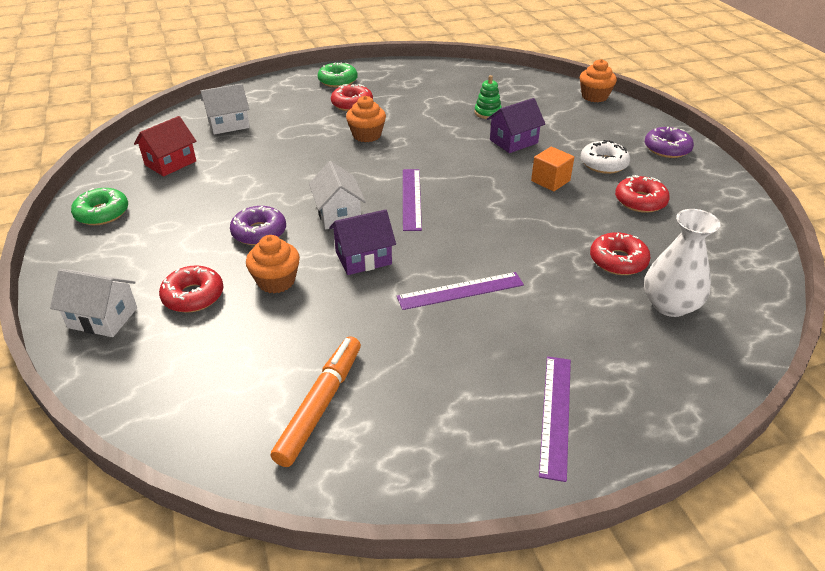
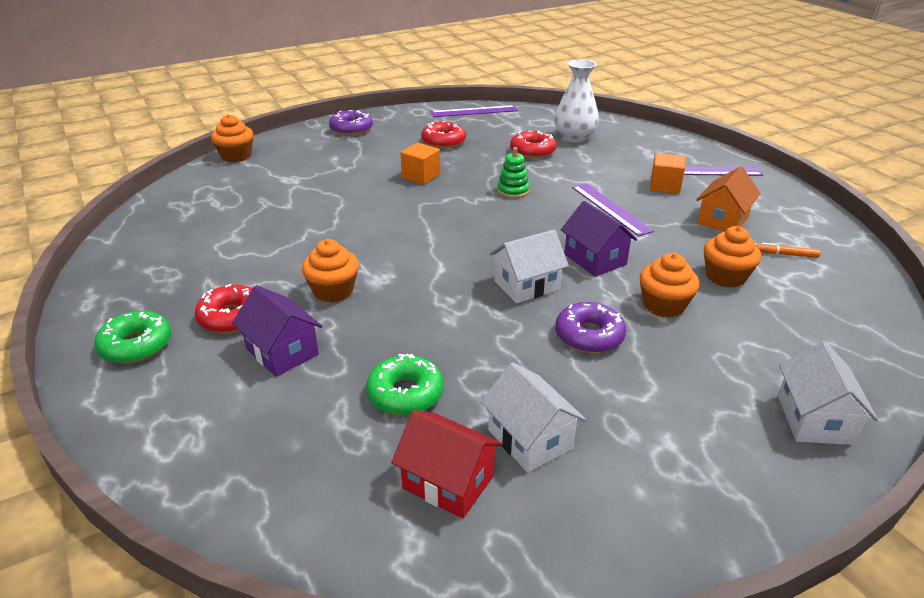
camera: 100 degrees left, 5 degrees down
(102, 213) = (625, 517): green donut -> green donut (405, 394)
(193, 296) = (727, 357): red donut -> none
(228, 124) = (298, 444): white house -> white house (530, 439)
(300, 336) = (725, 277): none -> orange cupcake
(321, 405) = (786, 254): orange marker -> orange marker, size x0.46
(411, 198) = (477, 244): purple ruler -> purple ruler (474, 111)
(413, 377) = (722, 220): none -> orange house
(487, 113) = (271, 212): green stacking toy -> green stacking toy (513, 191)
(511, 352) = (664, 186): none -> orange cube
(513, 141) = (343, 195): purple house -> purple house (282, 351)
(603, 164) = (383, 154): white donut -> none

